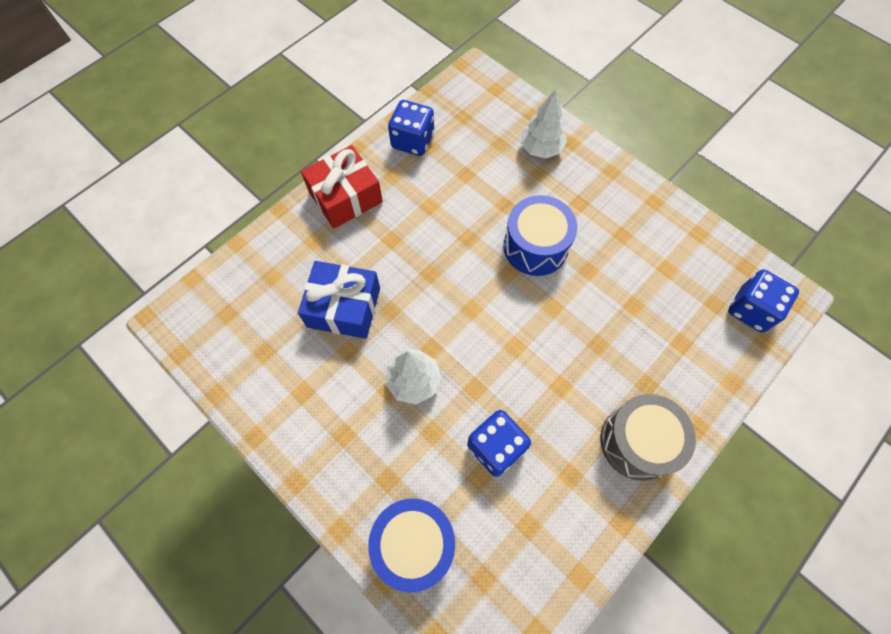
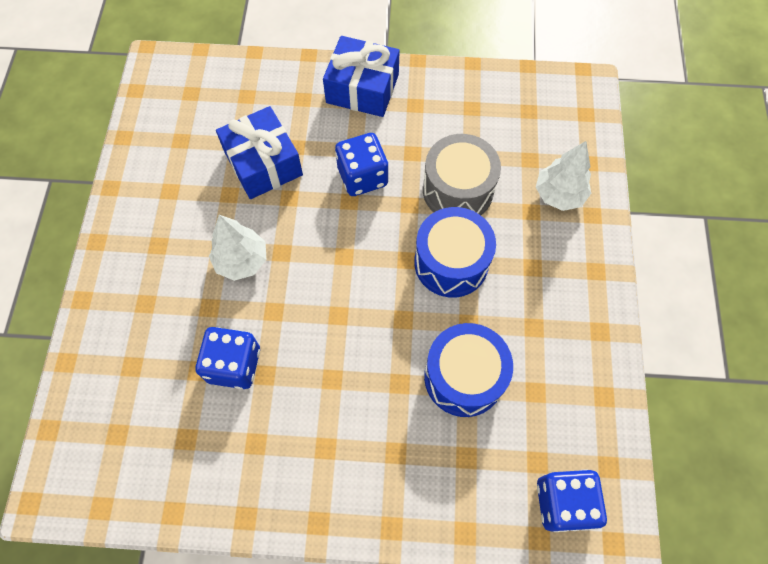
camera: 50 degrees right, 0 degrees up
(345, 197) = (362, 88): red gift -> blue gift
(412, 141) = (464, 93): blue dice -> blue dice (362, 176)
(414, 543) = (108, 361): blue drum -> blue drum (463, 377)
(637, 442) = (331, 481): grey drum -> grey drum (457, 190)

